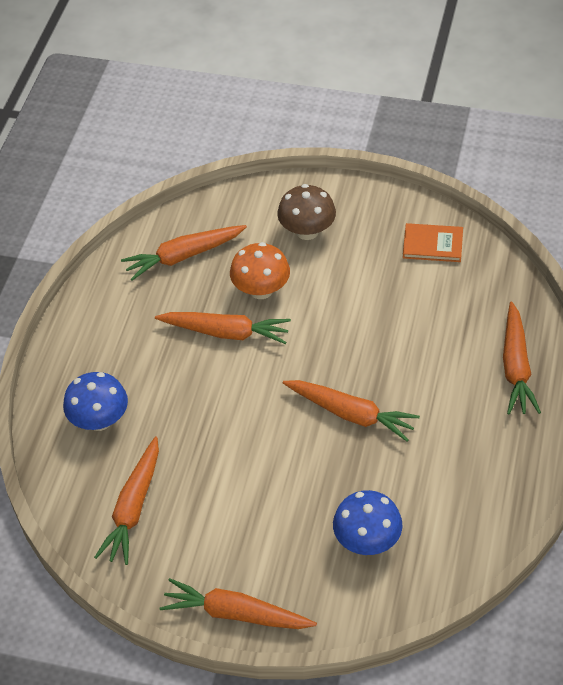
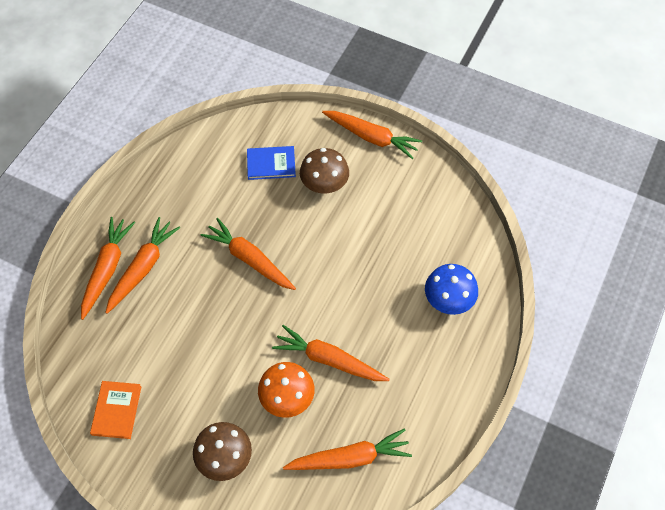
camera: 170 degrees left, 10 degrees up
(133, 508) = (430, 222): orange carrot -> orange carrot (143, 268)
(285, 528) = (324, 185): none -> brown mushroom
(367, 540) = (271, 164): blue mushroom -> blue book
(432, 244) = (116, 410): orange book -> orange book turned 75 degrees clockwise

